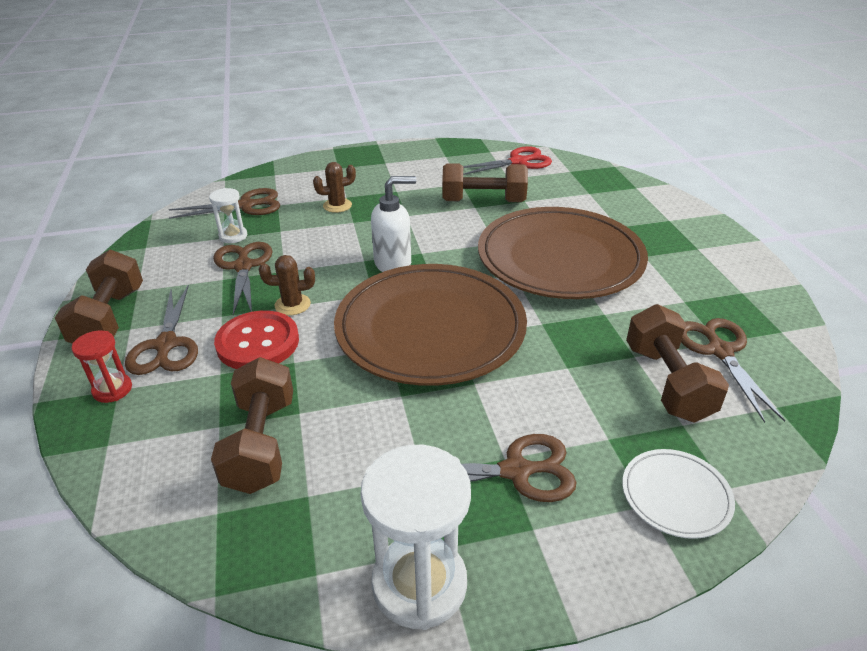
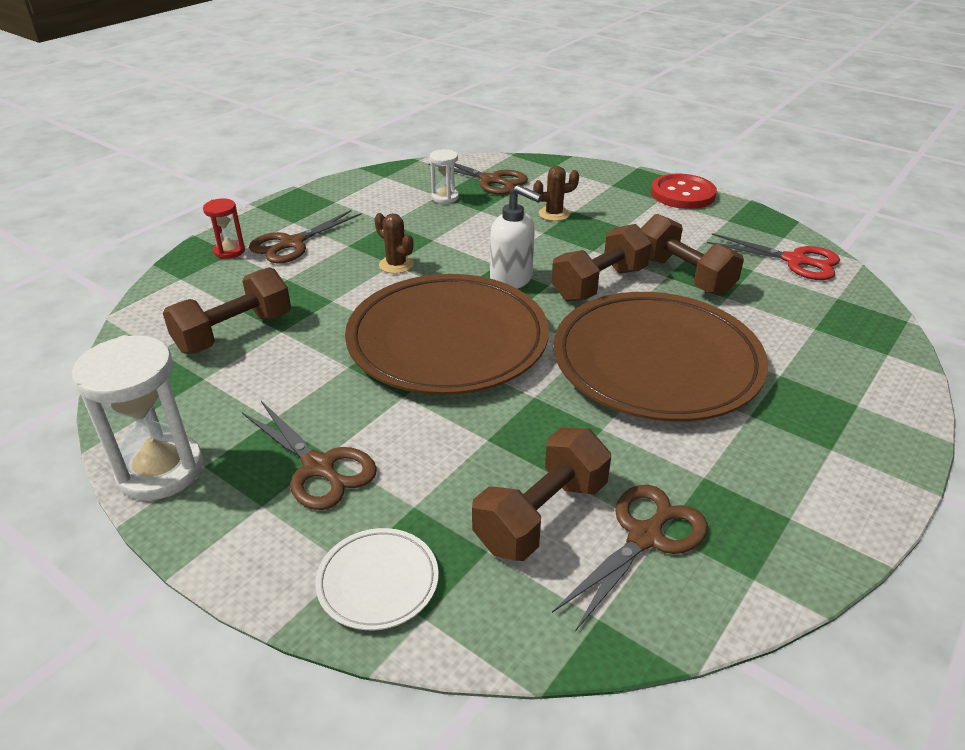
camera: 50 degrees right, 0 degrees up
(109, 318) = (294, 210): brown dumbbell -> brown dumbbell (599, 284)
(243, 267) = (414, 222): brown scissors -> none
(258, 343) = (335, 275): red button -> red button (682, 194)
(337, 205) = (554, 214): brown cactus -> brown cactus turned 45 degrees counterclockwise

